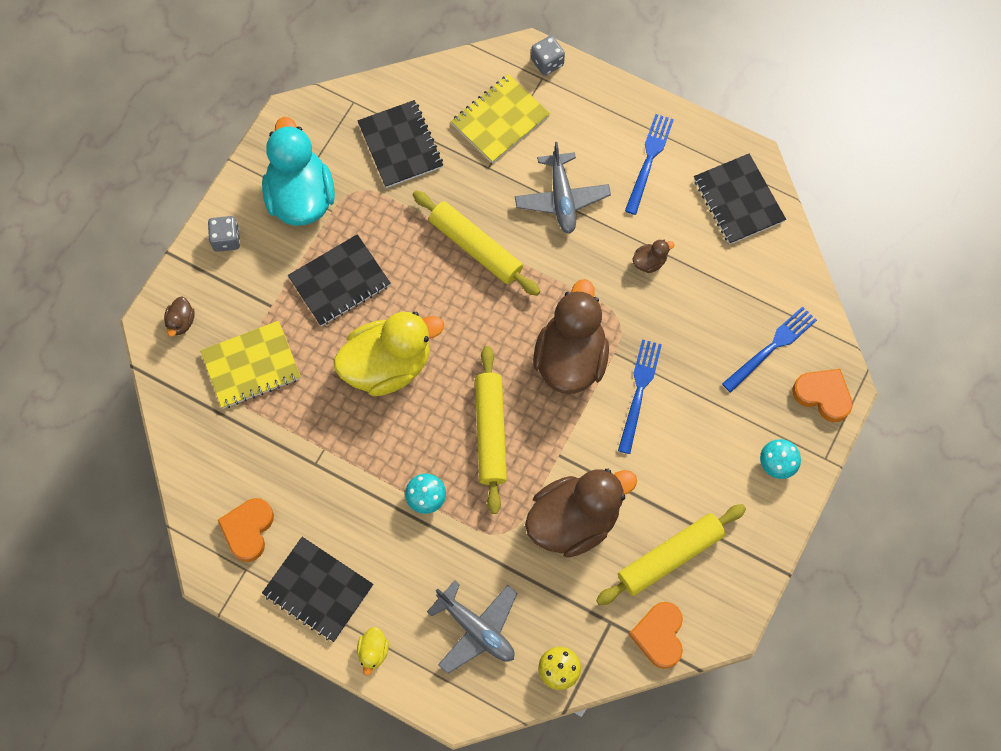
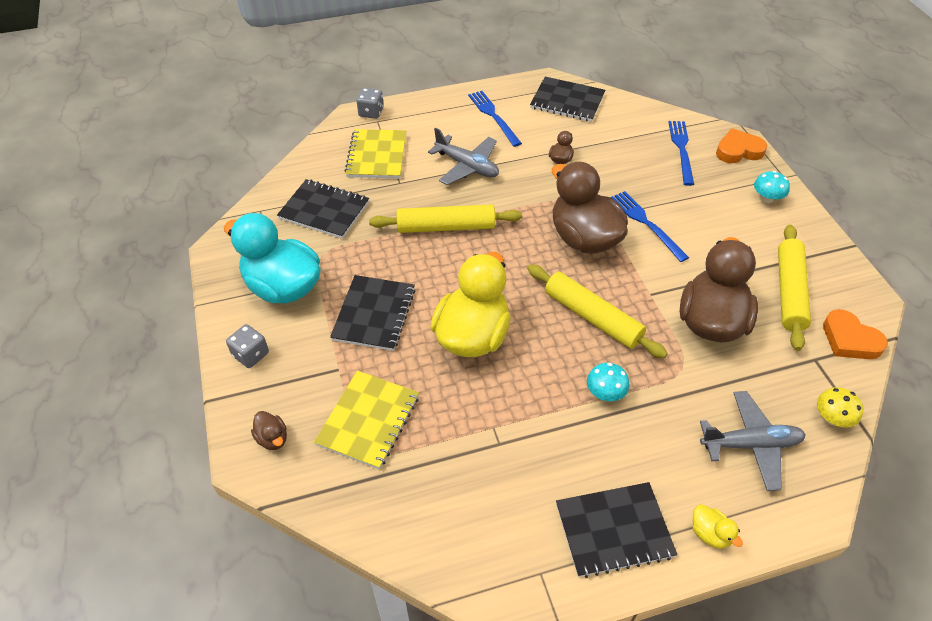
camera: 45 degrees left, 20 degrees down
(248, 530) = (506, 540): orange heart -> none

